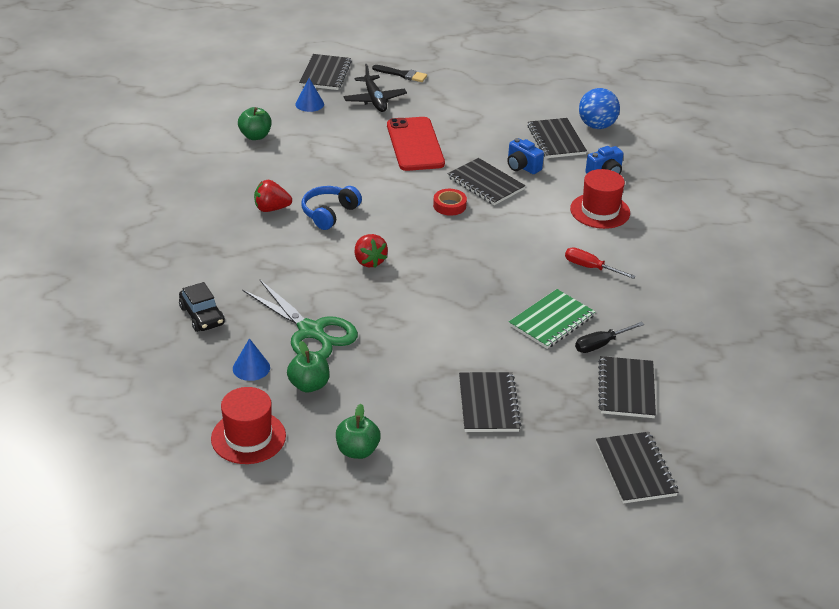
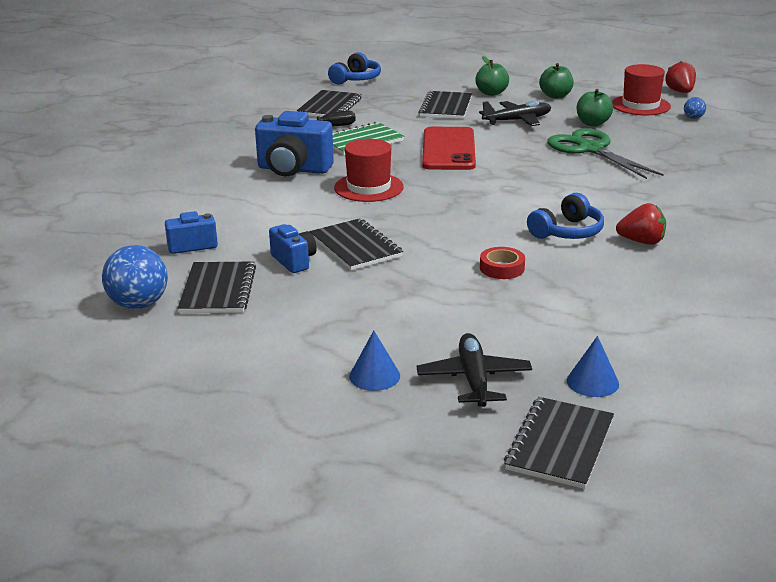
camera: 165 degrees left, 10 degrees down
(188, 412) = (693, 118): none -> blue ball
(202, 316) = (700, 165): black car -> none
(251, 368) = (644, 134): blue cone -> blue cone (374, 376)
(255, 136) = (681, 334): green apple -> green apple (491, 93)
(369, 261) = (526, 189): red strawberry -> red strawberry (680, 92)
(396, 382) = (517, 120): none -> black plane
(402, 74) = (406, 428): black brush -> none
(415, 144) = (430, 301): red phone -> red phone (448, 149)
(449, 205) = (414, 228): red tape -> red tape (502, 268)
(590, 267) = (293, 169): red screwdriver -> blue camera
(600, 211) = (237, 211): red hat -> red hat (368, 187)
(635, 469) = (356, 79): black notebook -> blue headphones

